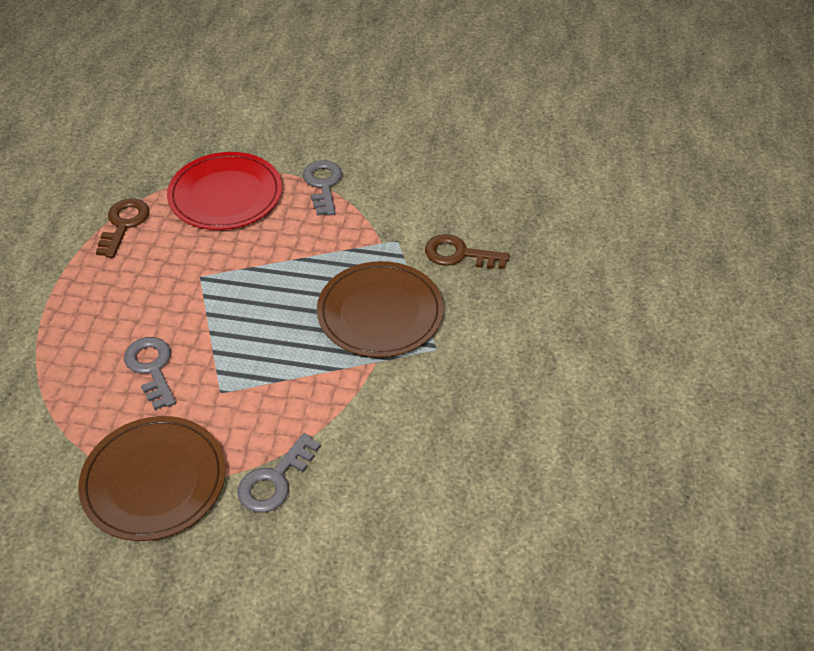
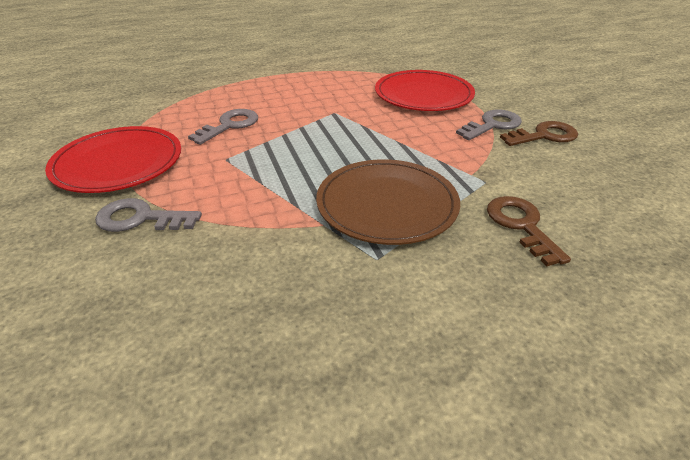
camera: 60 degrees right, 10 degrees down
(124, 224) = (351, 75): brown key -> brown key (544, 136)
(154, 480) = (118, 163): brown plate -> red plate

